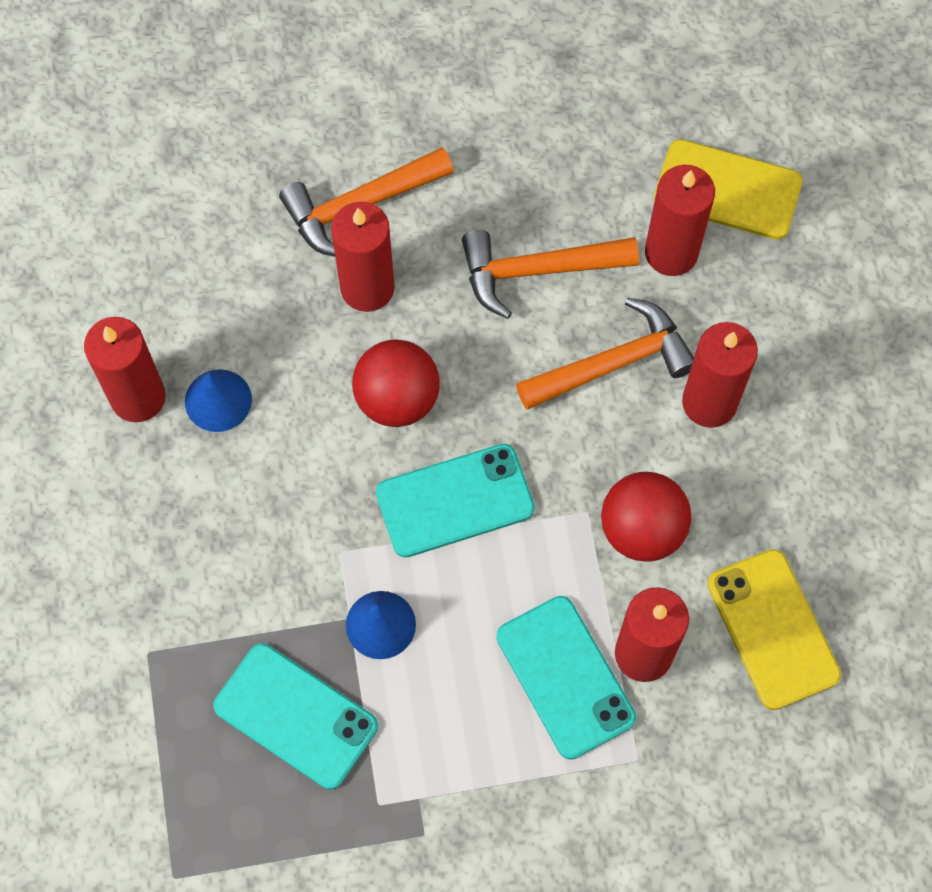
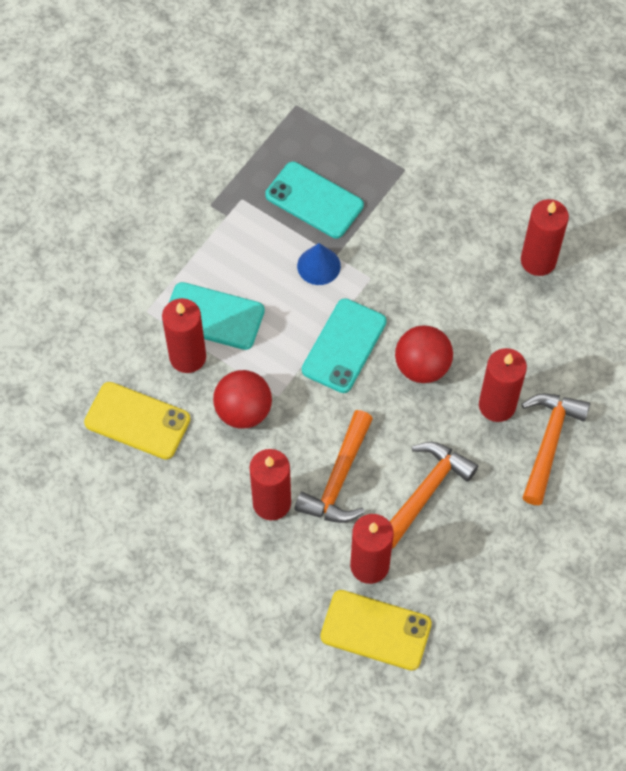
camera: 135 degrees right, 5 degrees down
(218, 400) = (502, 292): blue cone -> none
(296, 716) = (314, 200): turquoise phone -> turquoise phone turned 45 degrees clockwise
(727, 190) = (376, 630): yellow phone -> yellow phone turned 45 degrees clockwise

